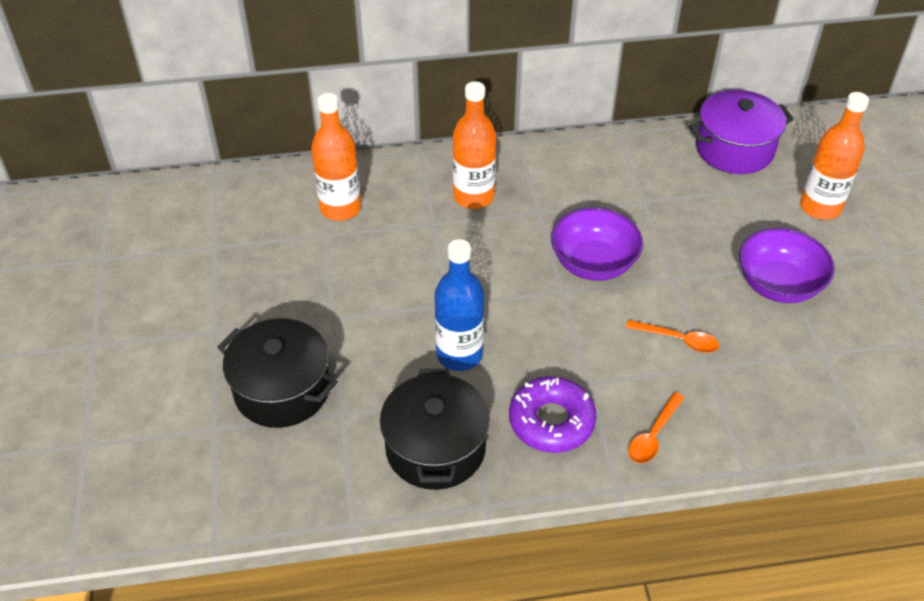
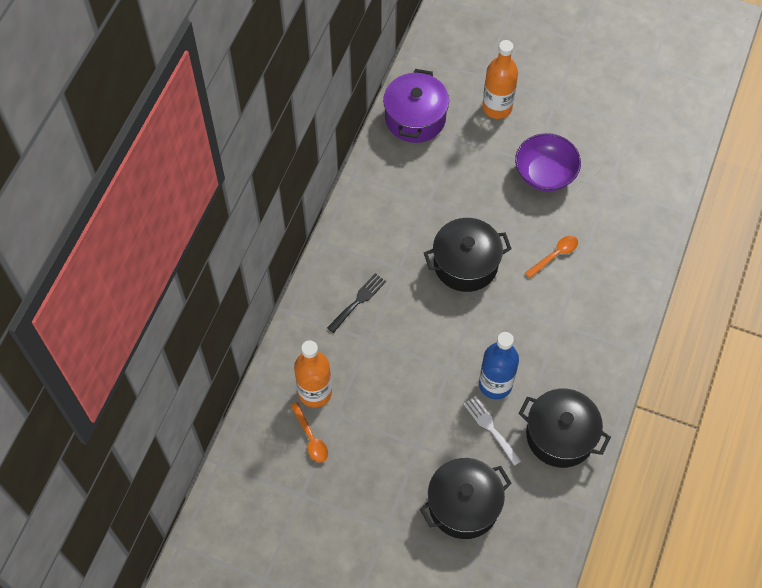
camera: 60 degrees left, 15 degrees up
(399, 373) = (490, 427): none -> white fork
(473, 197) = (358, 301): orange bottle -> black fork
(551, 421) = (576, 360): purple donut -> none
(593, 263) = (465, 264): purple bowl -> black pot
(653, 435) = (615, 312): orange spoon -> orange spoon (311, 438)

